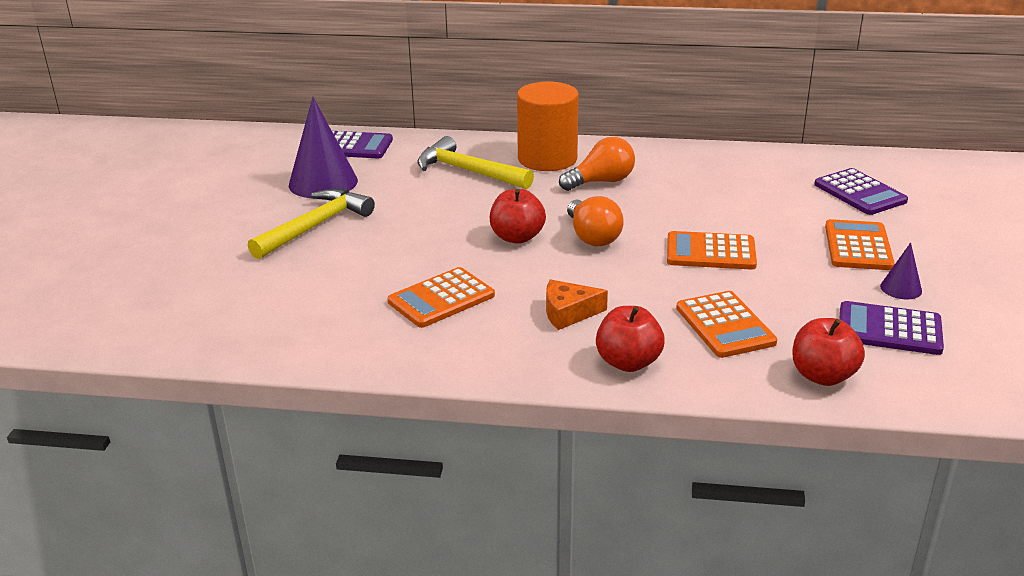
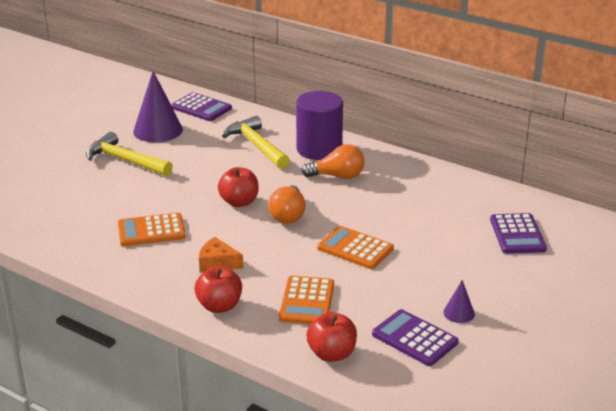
camera: 25 degrees right, 0 degrees up
(315, 226) = (125, 160): yellow hammer -> yellow hammer turned 120 degrees counterclockwise
(547, 159) = (319, 149): orange cylinder -> purple cylinder
(858, 246) = (465, 274): orange calculator -> none

